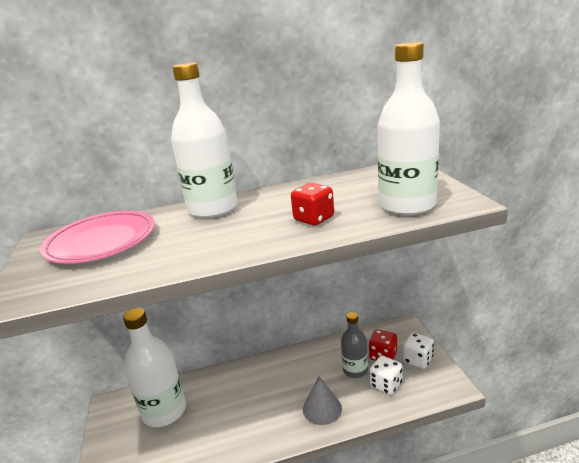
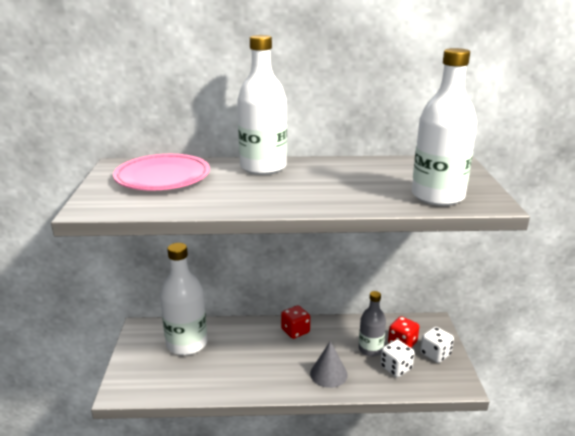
camera: 10 degrees right, 0 degrees up
(314, 219) = (348, 192): red dice -> red dice (295, 331)

